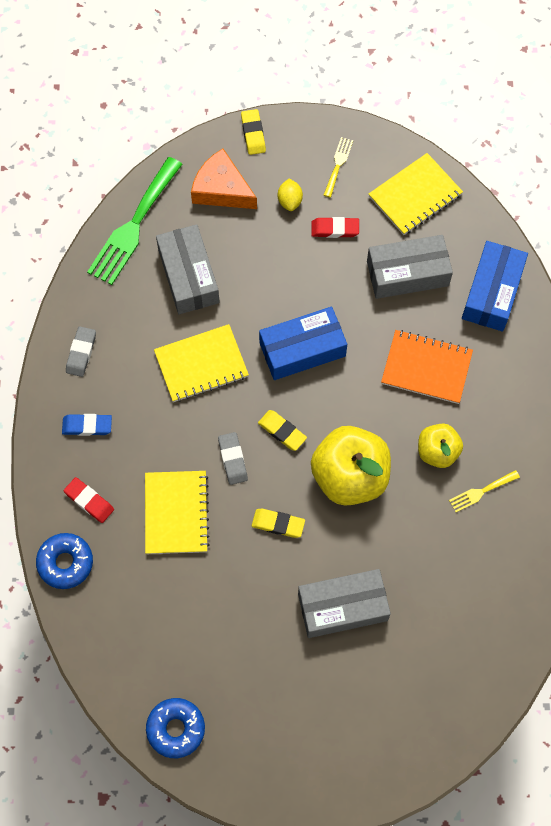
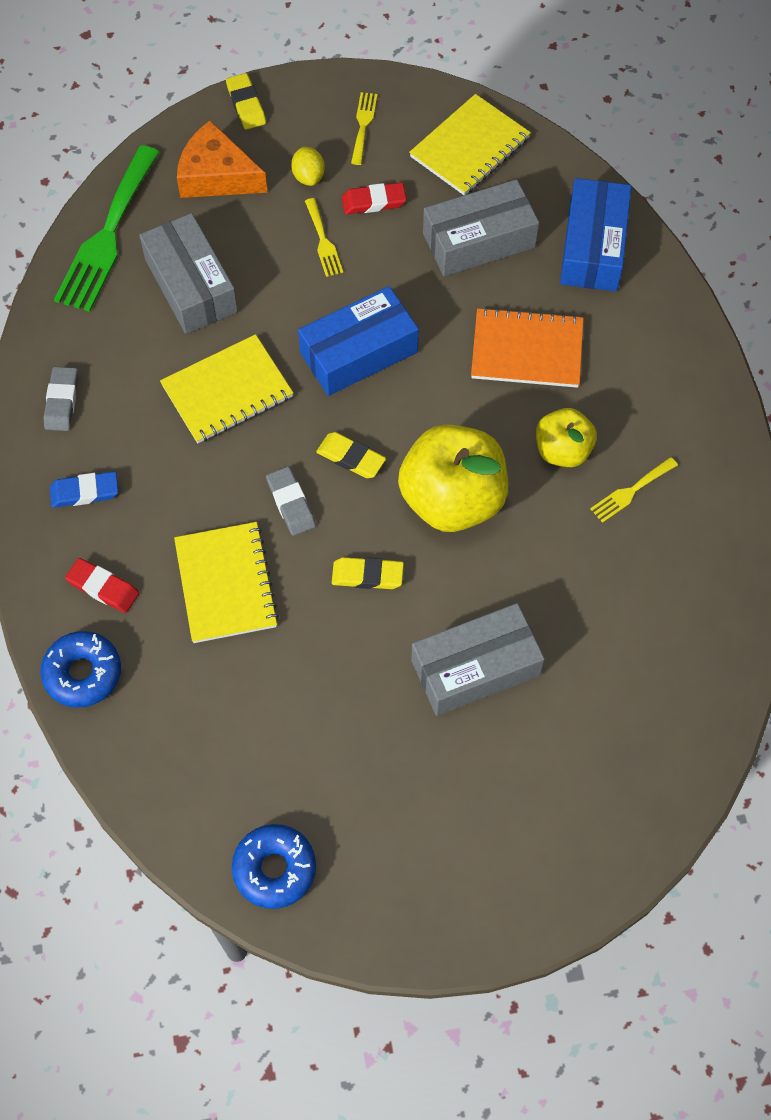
camera: 10 degrees left, 5 degrees down
(291, 255) = (323, 241): none -> yellow fork

